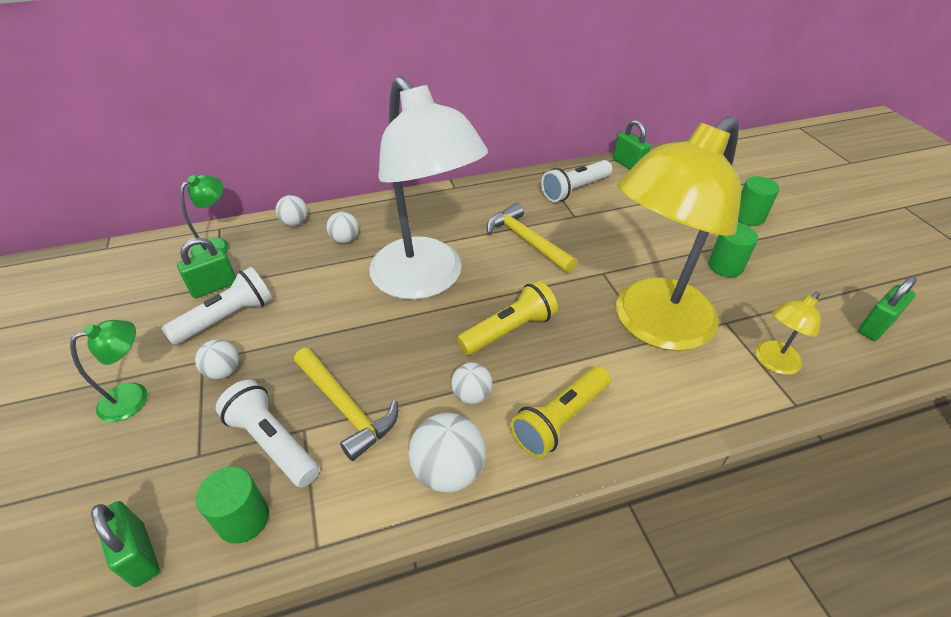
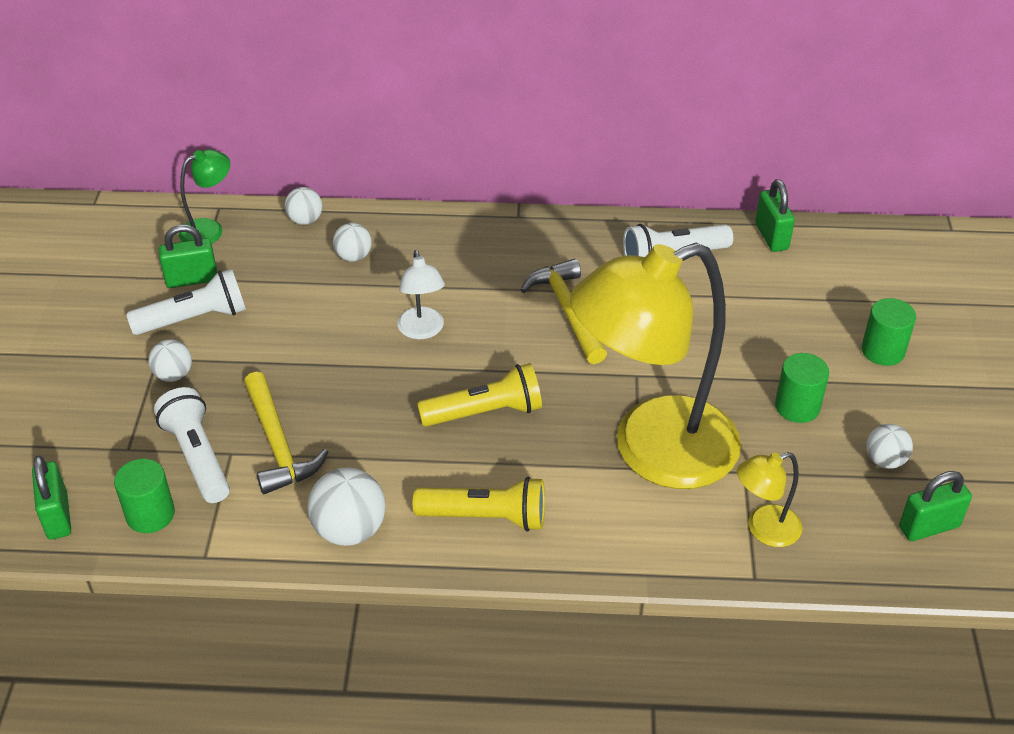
camera: 20 degrees right, 0 degrees up
(134, 397) = (84, 377): green lamp -> none
(426, 280) = (422, 331): white lamp -> white lamp, size x0.41
(471, 395) = (408, 467): white ball -> white ball (884, 460)
(560, 419) = (485, 517): yellow flashlight -> yellow flashlight turned 150 degrees counterclockwise

